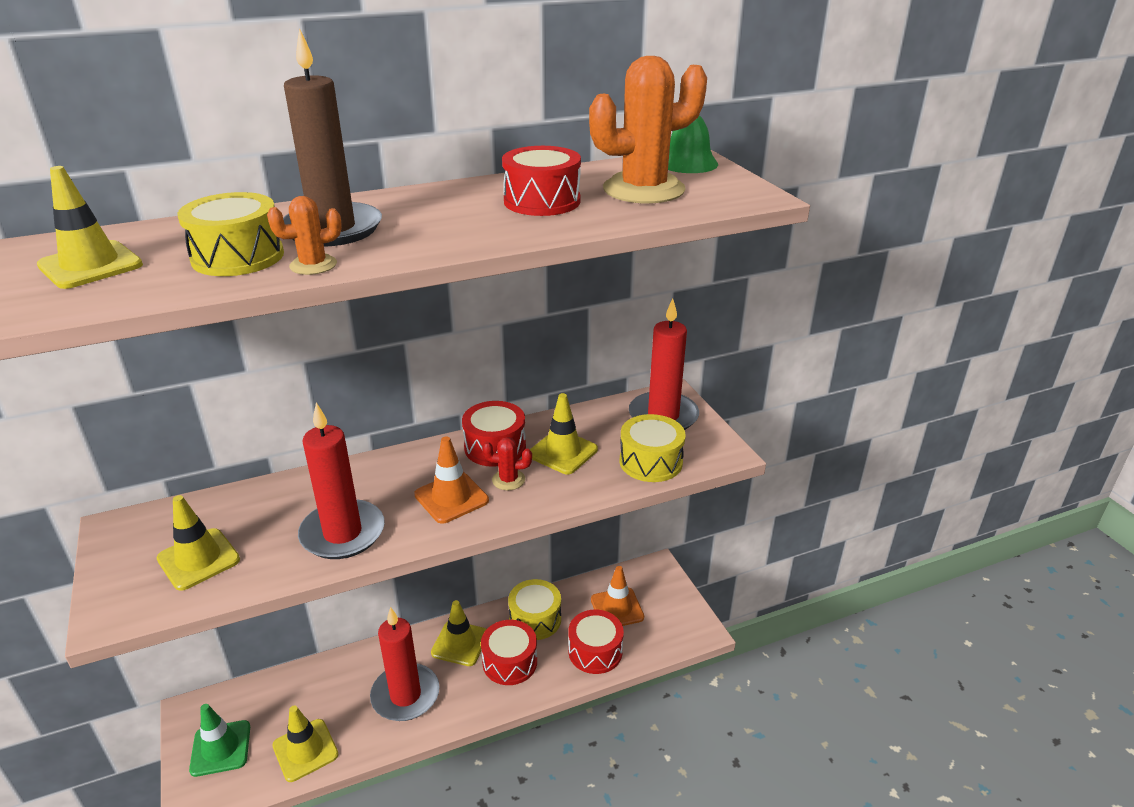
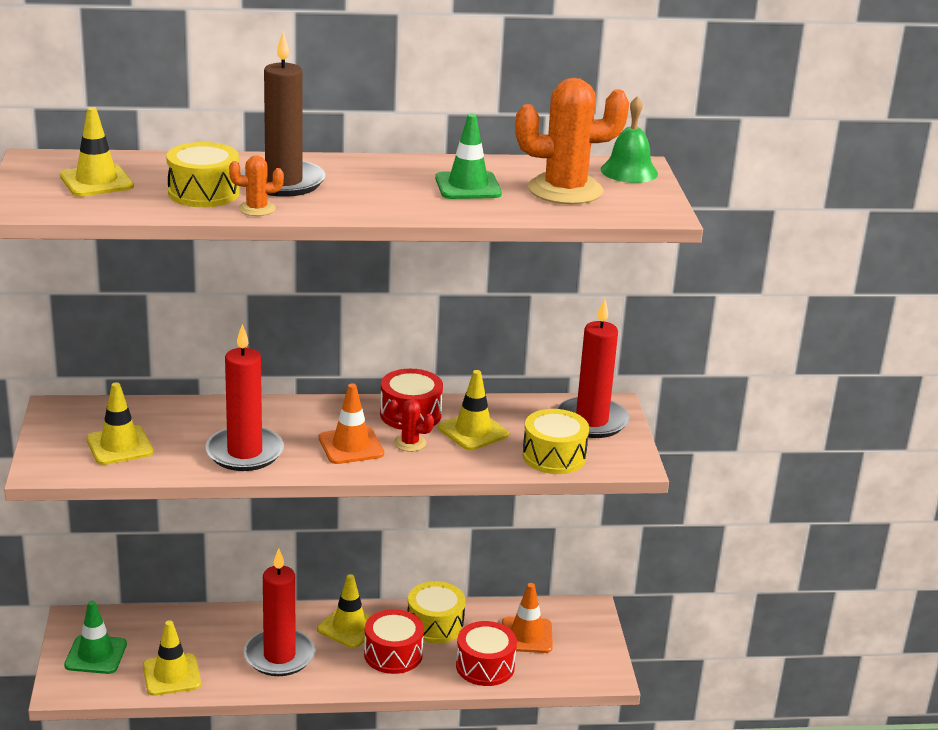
camera: 15 degrees right, 5 degrees down
(542, 201) = (468, 186): red drum -> green traffic cone

